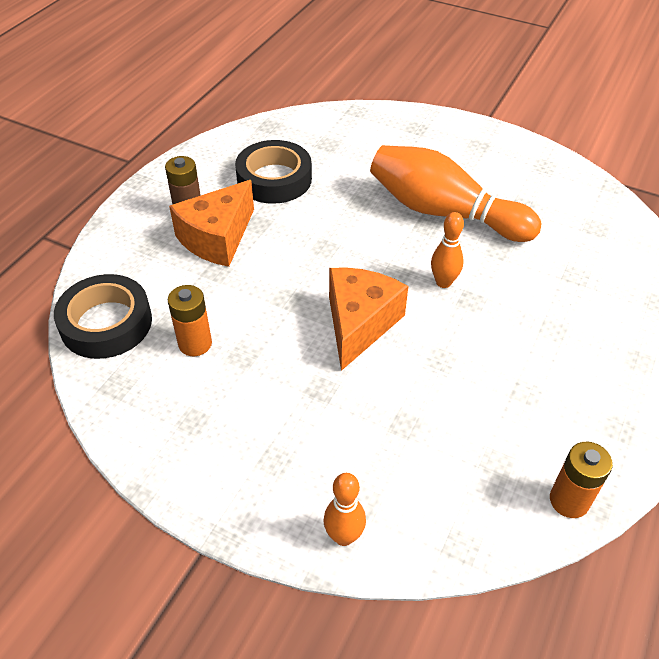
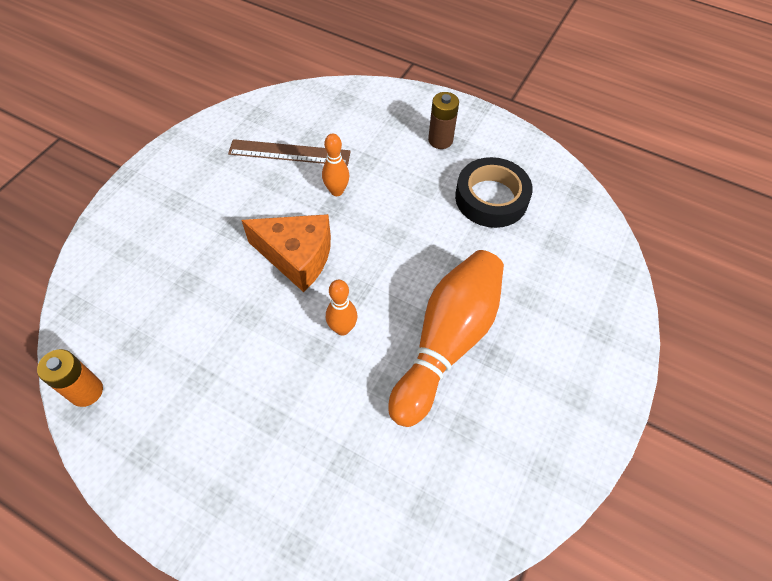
camera: 90 degrees right, 10 degrees up
(106, 323) = (316, 104): black tape -> none
(195, 344) = (289, 153): orange battery -> brown ruler
(217, 238) = (407, 160): orange cheese -> none
(344, 536) = (105, 238): orange bowling pin -> orange bowling pin (337, 191)

